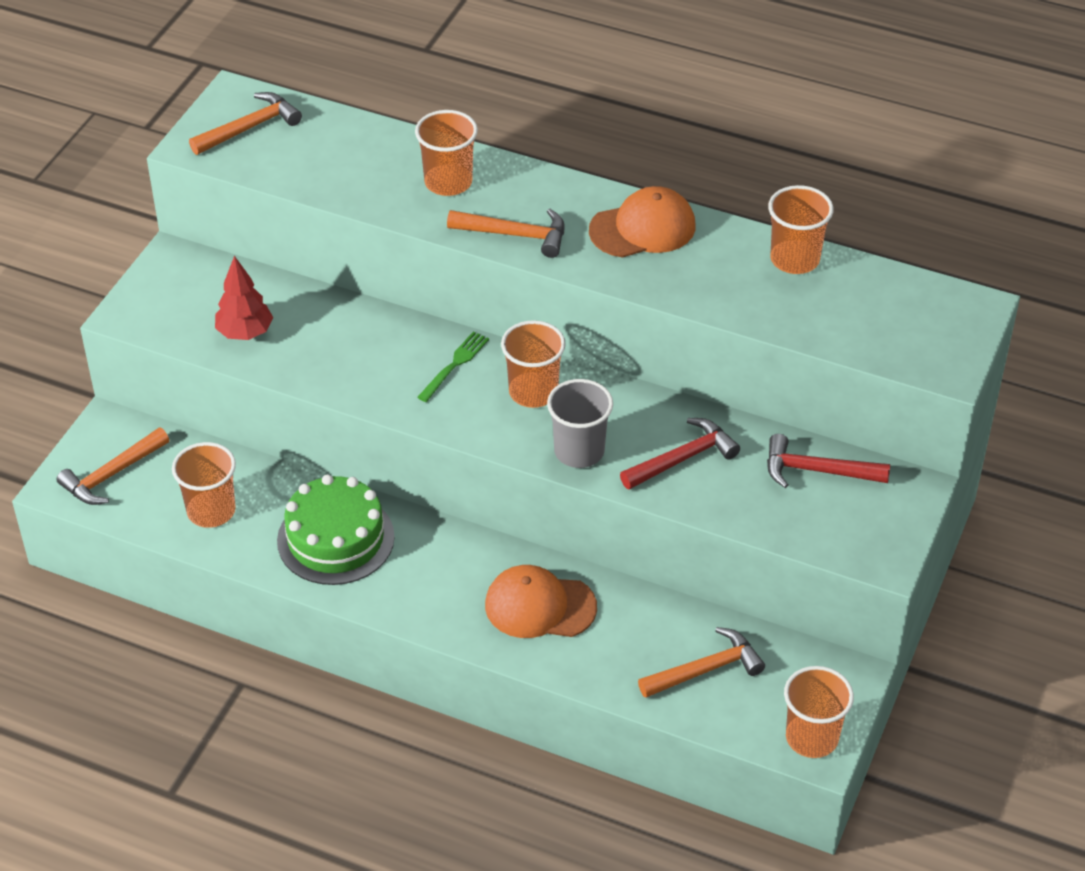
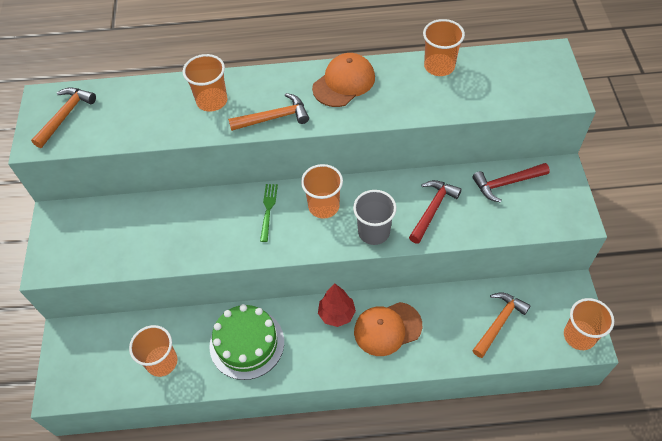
camera: 25 degrees left, 10 degrees up
(112, 474) = (86, 367): orange hammer -> none
(245, 333) = (129, 246): red tree -> red tree (337, 314)

